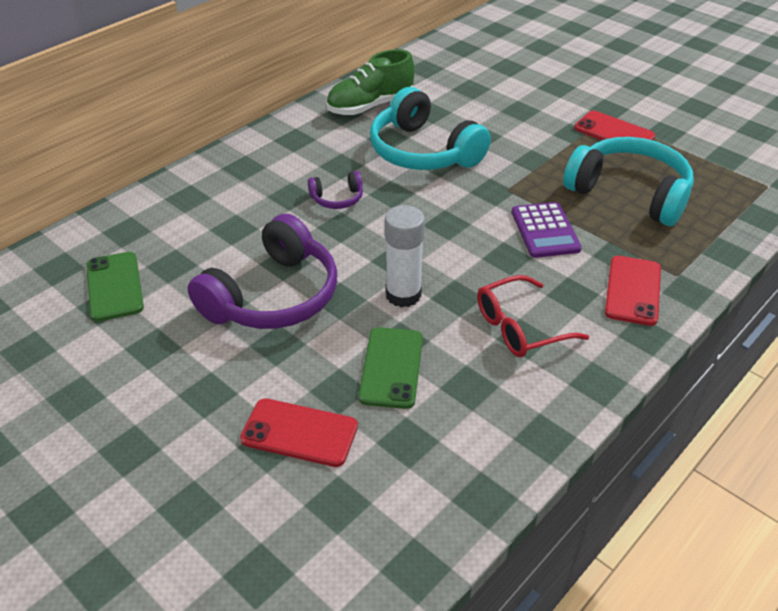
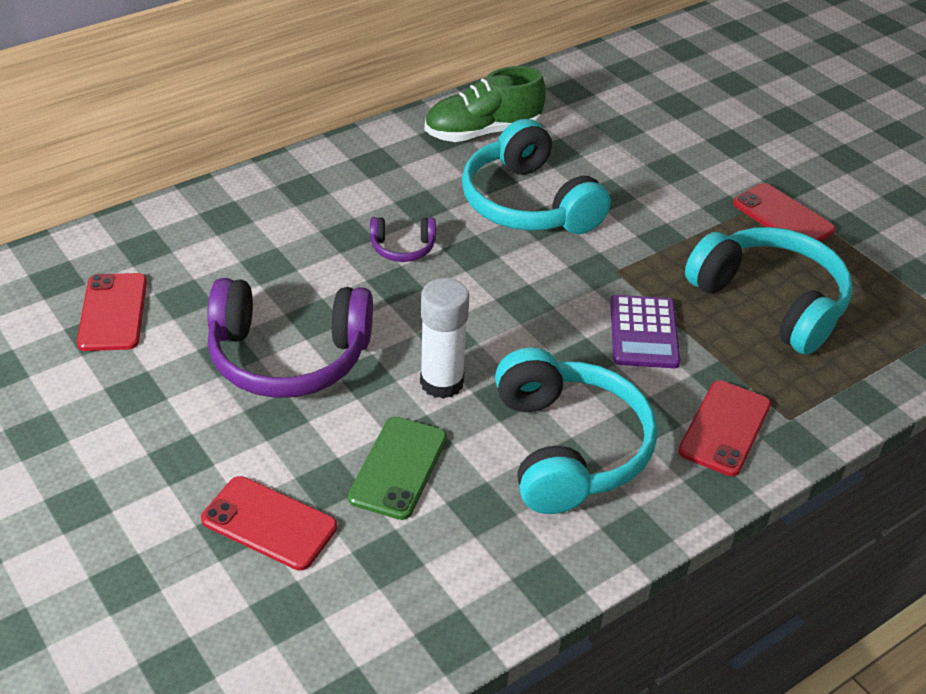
camera: 10 degrees right, 0 degrees up
(115, 286) = (113, 312): green phone -> red phone
(273, 296) = (288, 356): purple headphones -> purple headphones turned 45 degrees clockwise
(520, 327) = (567, 448): red glasses -> turquoise headphones

